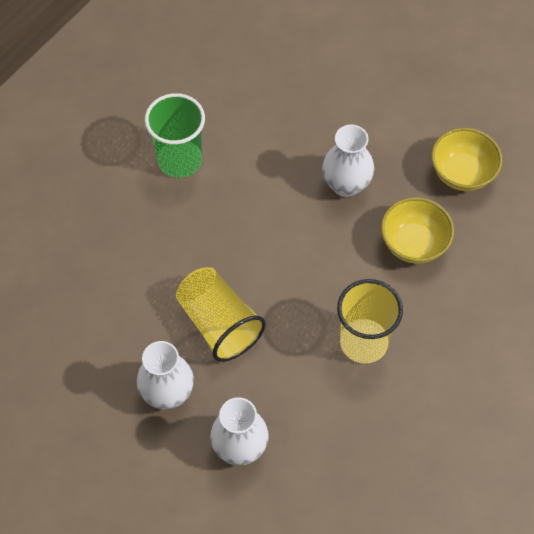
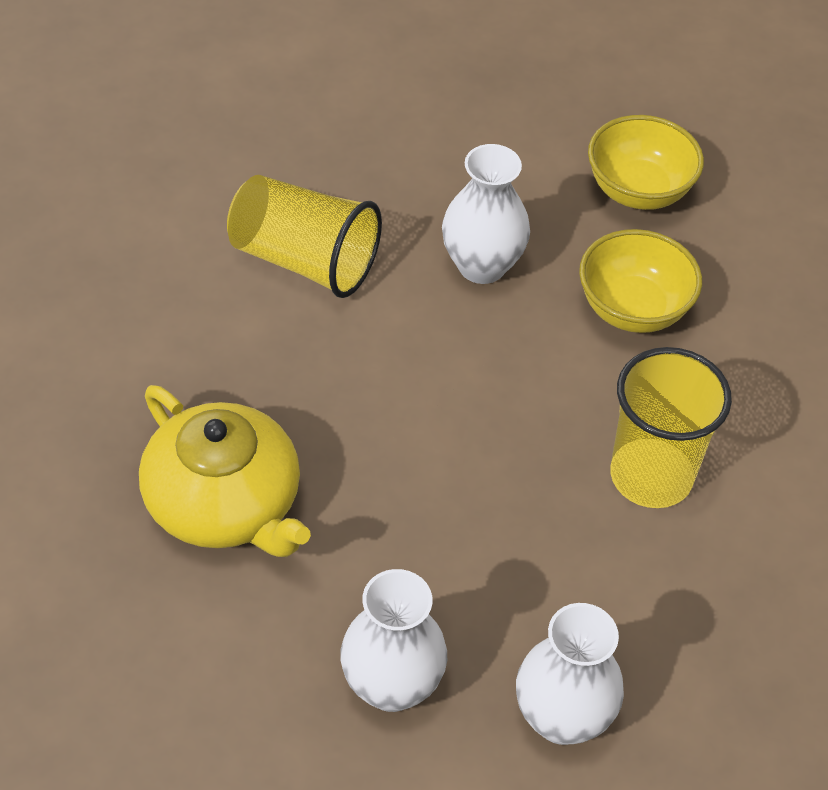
camera: 30 degrees left, 10 degrees down
(140, 264) = (225, 503): none -> yellow teapot
(179, 160) = (199, 324): green cup -> none
(219, 324) = (410, 542): yellow cup -> yellow cup (304, 261)

